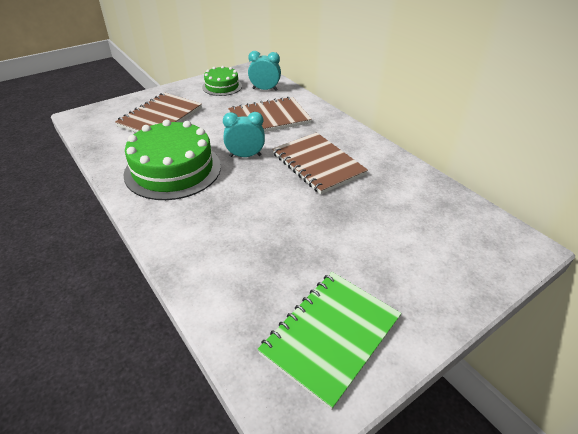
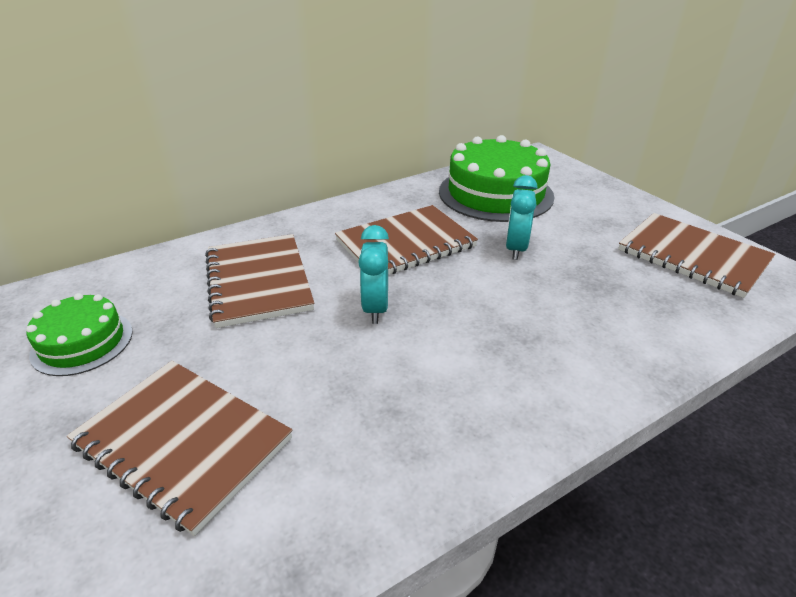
camera: 85 degrees left, 5 degrees down
(173, 169) = (411, 397): green cake -> green cake (495, 193)
(265, 89) = (140, 284): turquoise clock -> turquoise clock (515, 249)
(331, 335) = (692, 256): green notebook -> brown notebook

